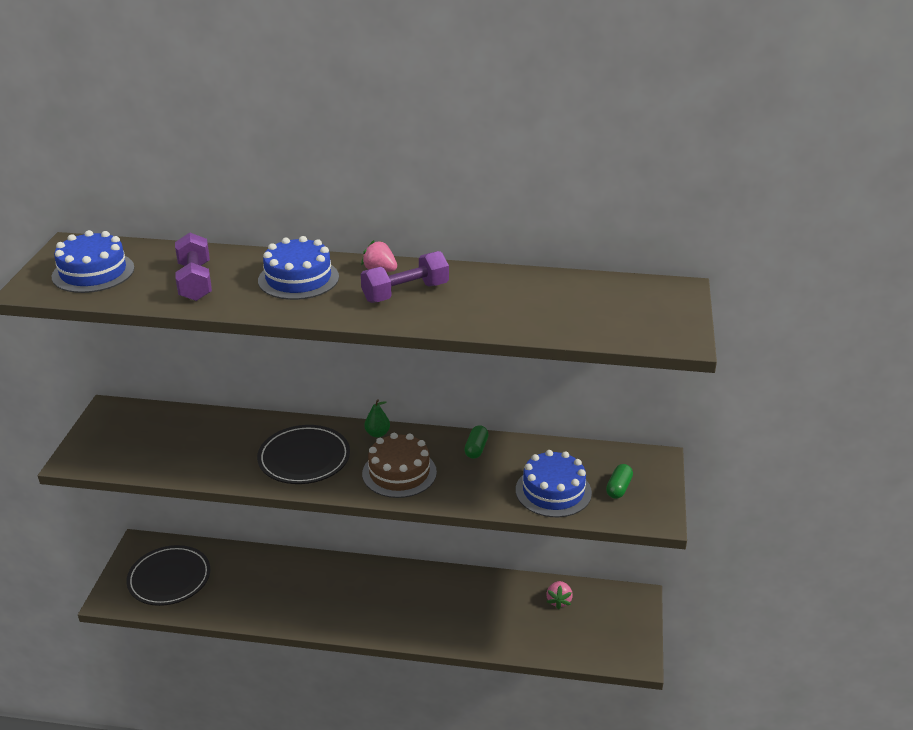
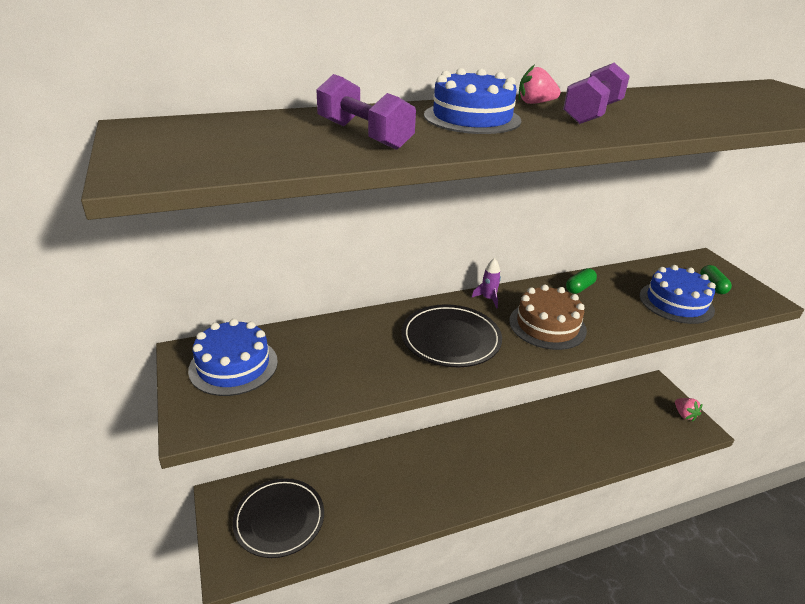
camera: 30 degrees left, 0 degrees up
(93, 272) = (212, 145): blue cake -> blue cake (233, 365)
(377, 434) = (488, 299): green pear -> purple rocket
(476, 449) = (579, 288): green capsule -> green capsule turned 60 degrees clockwise
(558, 601) = (611, 406): pink strawberry -> pink strawberry (684, 415)

